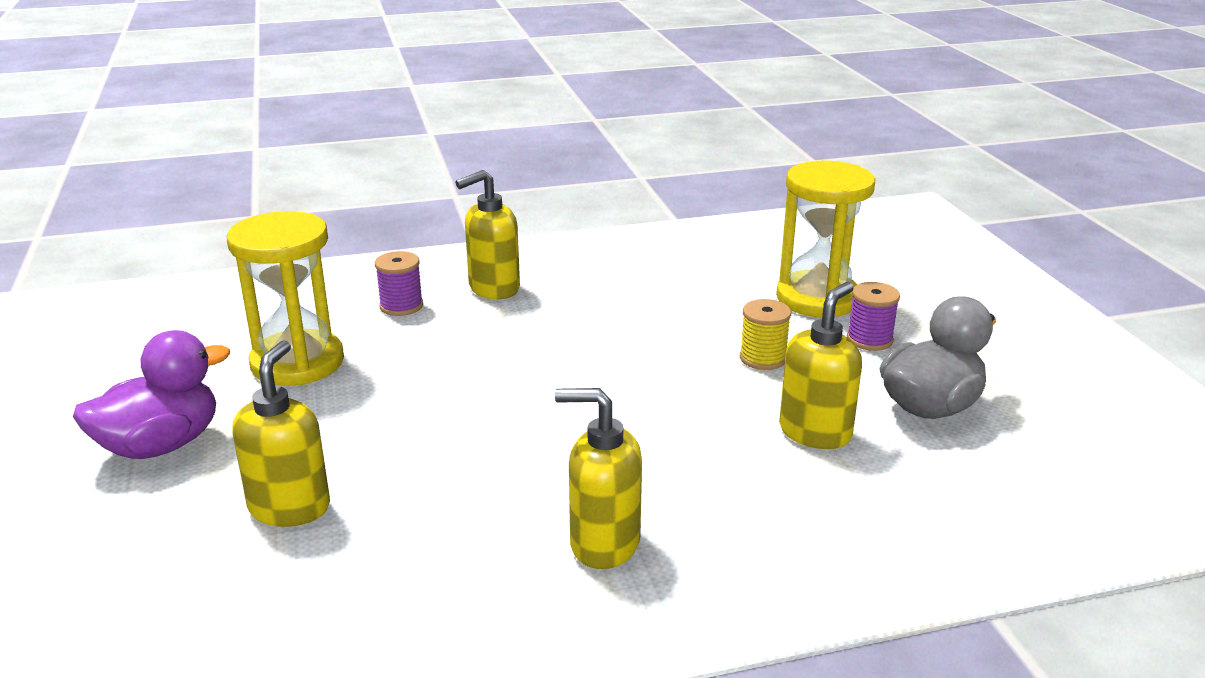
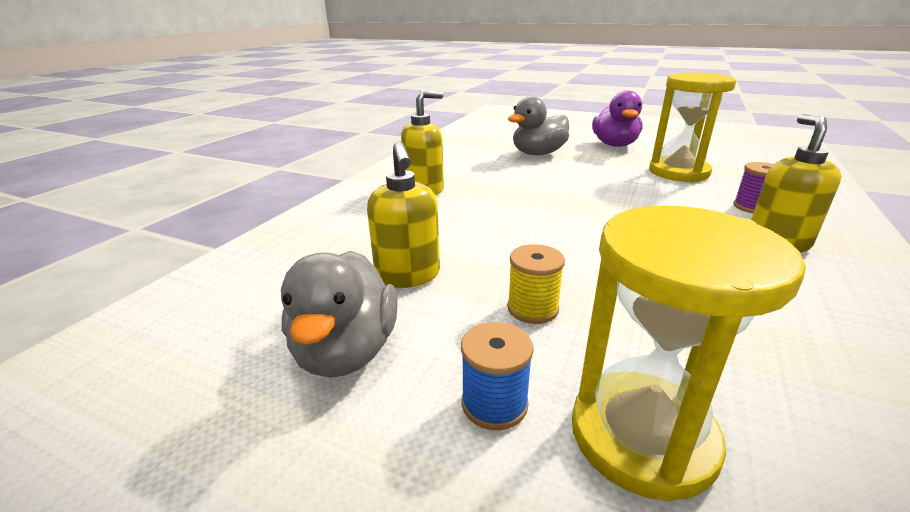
camera: 130 degrees right, 0 degrees up
(290, 507) = (538, 154): yellow soap dispenser -> grey duck
(869, 339) = (494, 404): purple spool -> blue spool

